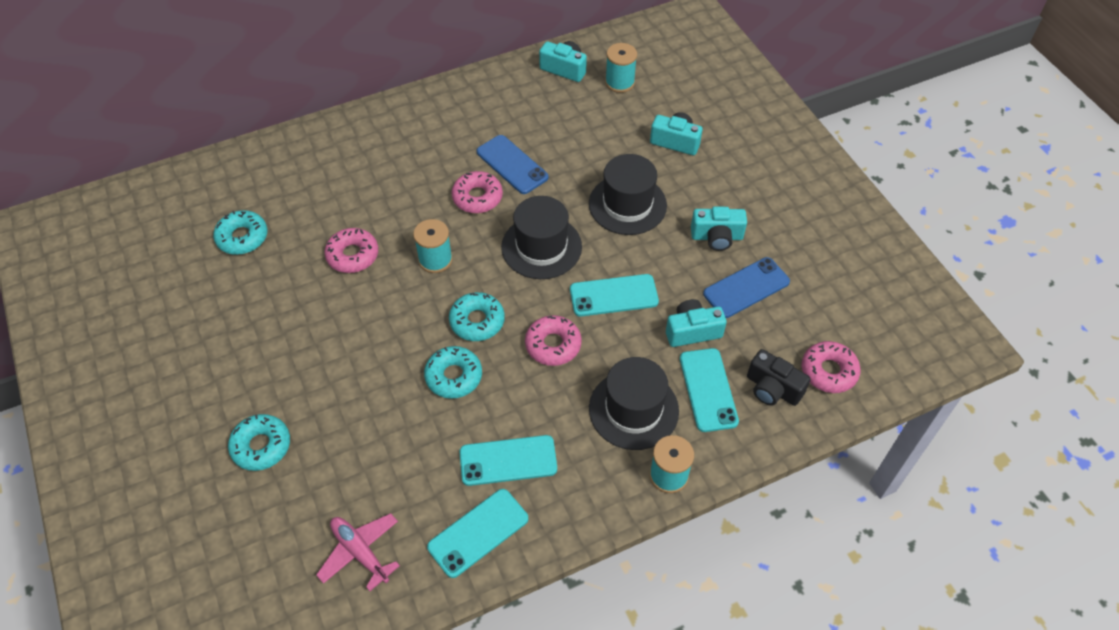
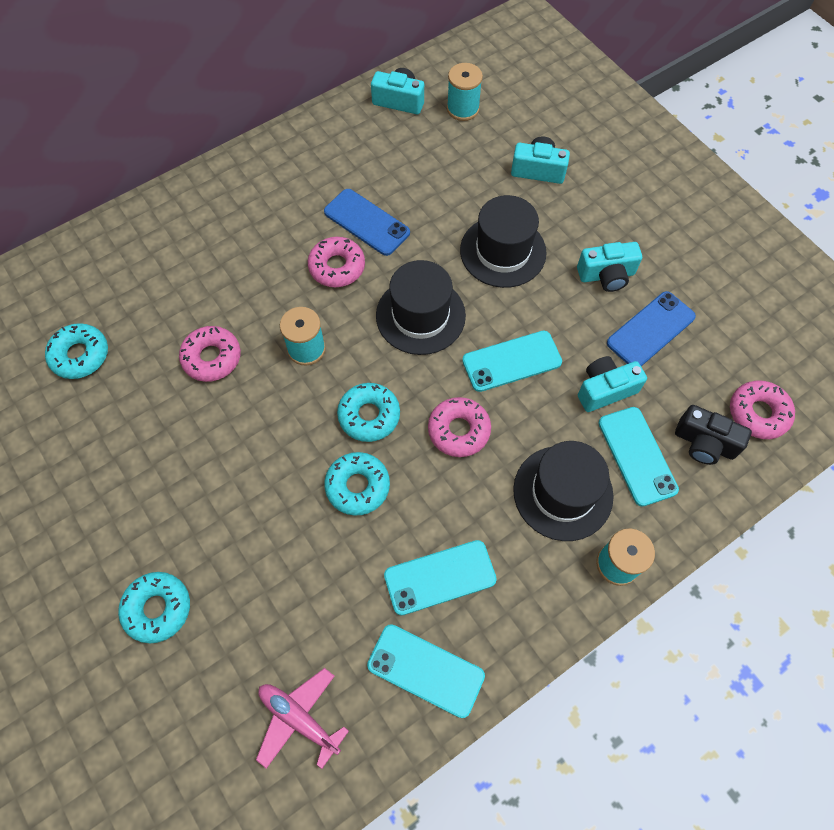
camera: 10 degrees left, 10 degrees up
(478, 532) = (426, 670): turquoise phone -> turquoise phone turned 75 degrees clockwise

